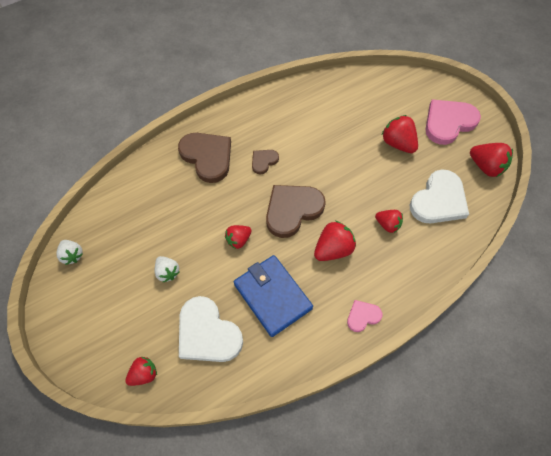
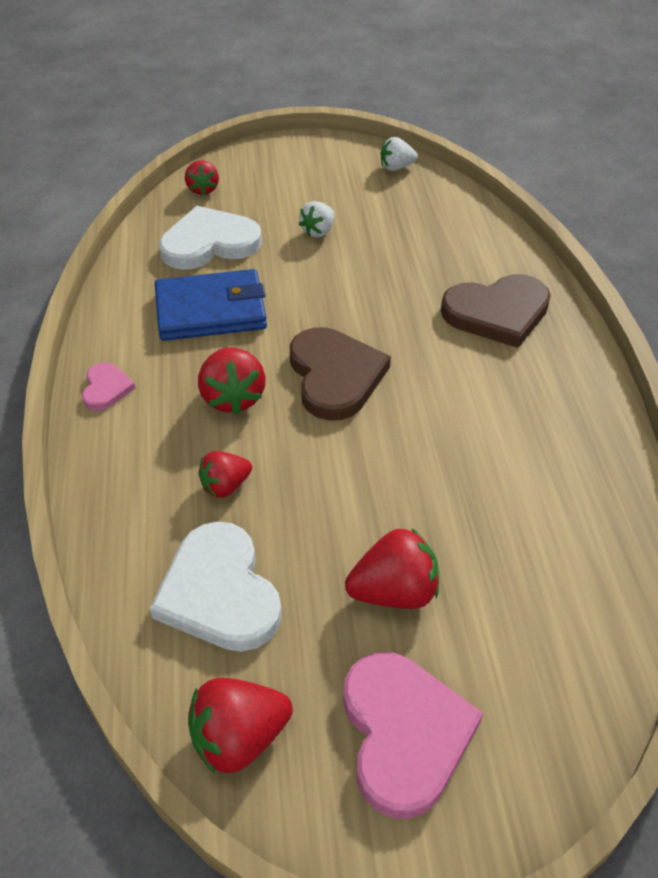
camera: 115 degrees right, 15 degrees down
(167, 272) = (318, 231): white strawberry -> white strawberry turned 45 degrees counterclockwise
(238, 240) = (321, 304): red strawberry -> none
(263, 161) = (454, 374): brown heart -> none

